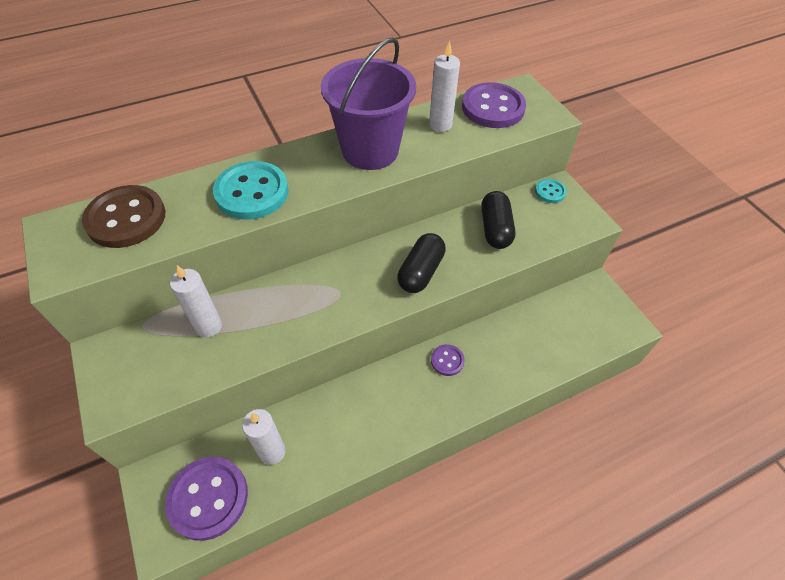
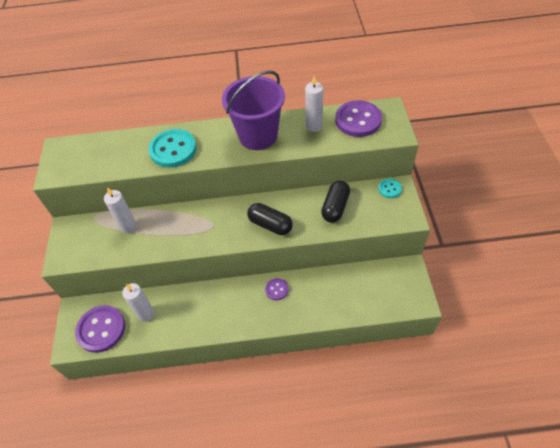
camera: 25 degrees right, 0 degrees up
(126, 218) = (97, 151): brown button -> none
(421, 272) = (270, 225): black capsule -> black capsule turned 75 degrees clockwise

